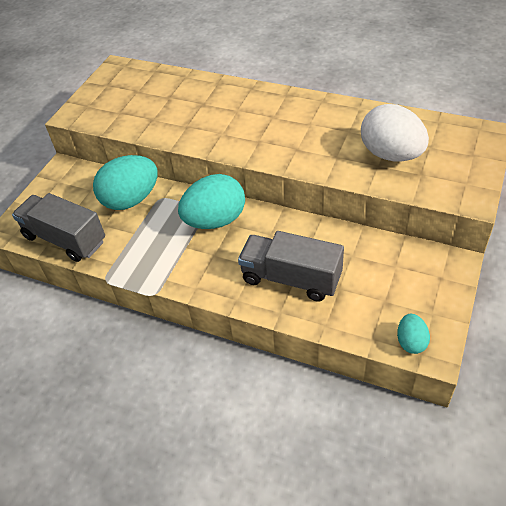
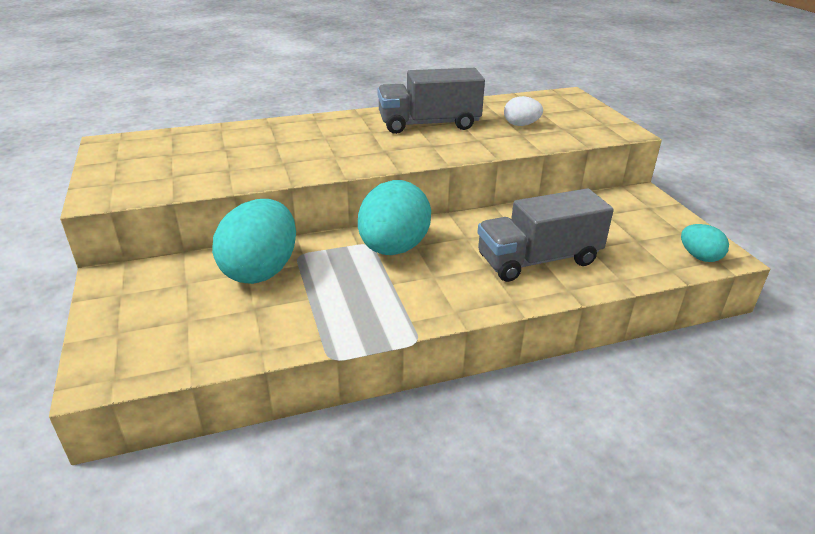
camera: 45 degrees left, 15 degrees down
(65, 239) = (213, 345): grey truck -> grey truck (429, 124)
(391, 154) = (521, 125): white egg -> white egg, size x0.50

